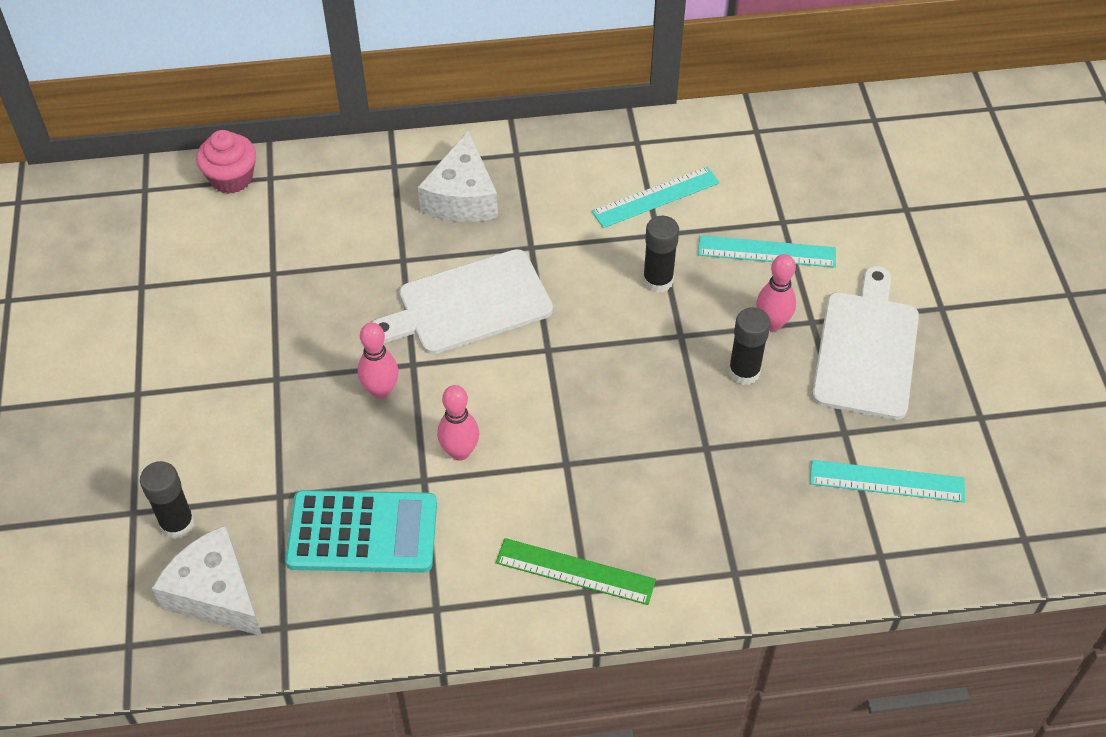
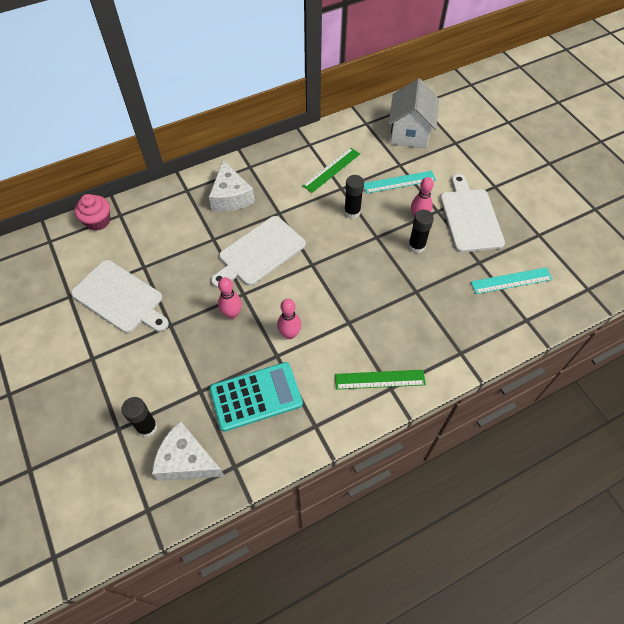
camera: 20 degrees left, 5 degrees up
(217, 312) = (120, 298): none -> white cutting board
(655, 197) = (331, 169): turquoise ruler -> green ruler
(829, 169) = (410, 133): none -> white house

